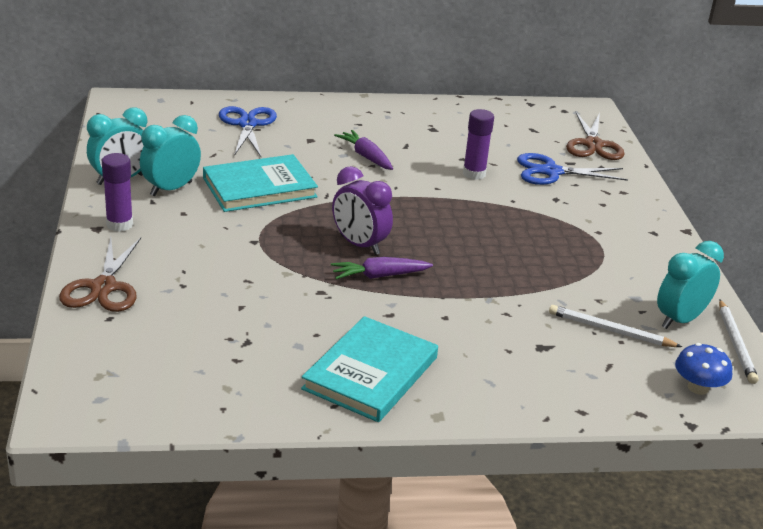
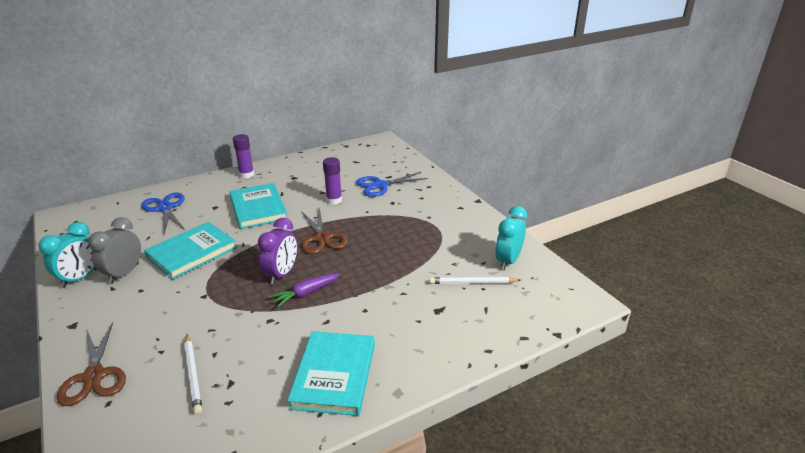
camera: 20 degrees left, 0 degrees up
(119, 224) = (91, 316): purple glue stick -> purple glue stick (246, 175)
(171, 189) = (124, 273): turquoise clock -> grey clock
(359, 245) = (281, 274): purple clock -> purple clock turned 90 degrees counterclockwise
(366, 156) = (258, 208): purple carrot -> turquoise book
(593, 145) = (395, 161): brown scissors -> brown scissors (322, 238)
(698, 387) = (545, 305): blue mushroom -> none
(735, 344) = (548, 266): white pencil -> white pencil (193, 374)

